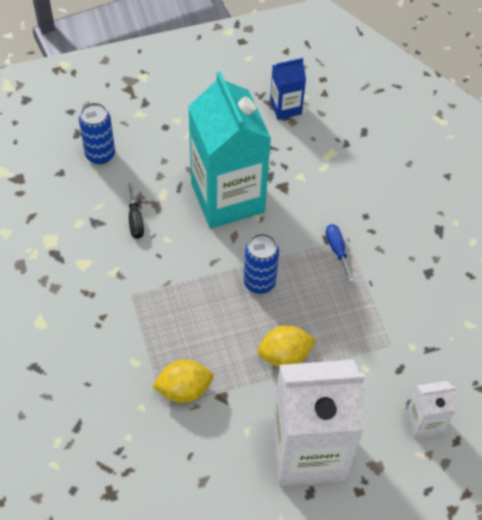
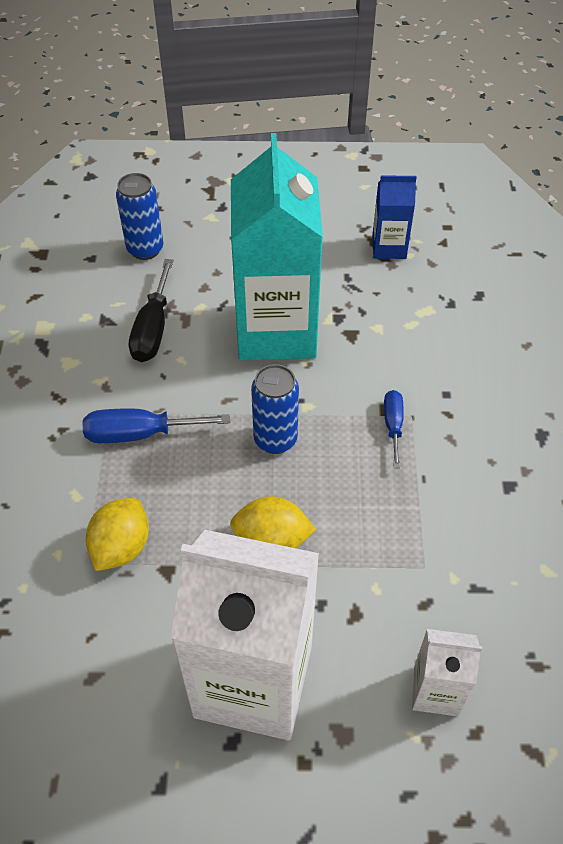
camera: 20 degrees right, 5 degrees down
(135, 220) = (153, 329): black screwdriver -> black screwdriver, size x1.60
(161, 304) = (140, 434): none -> blue screwdriver
(184, 389) = (121, 547): yellow lemon -> yellow lemon turned 75 degrees counterclockwise

